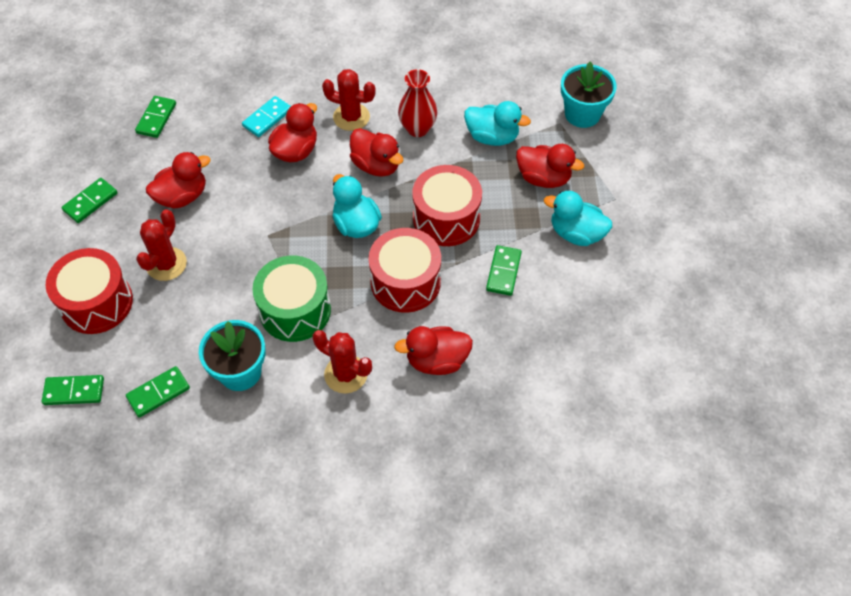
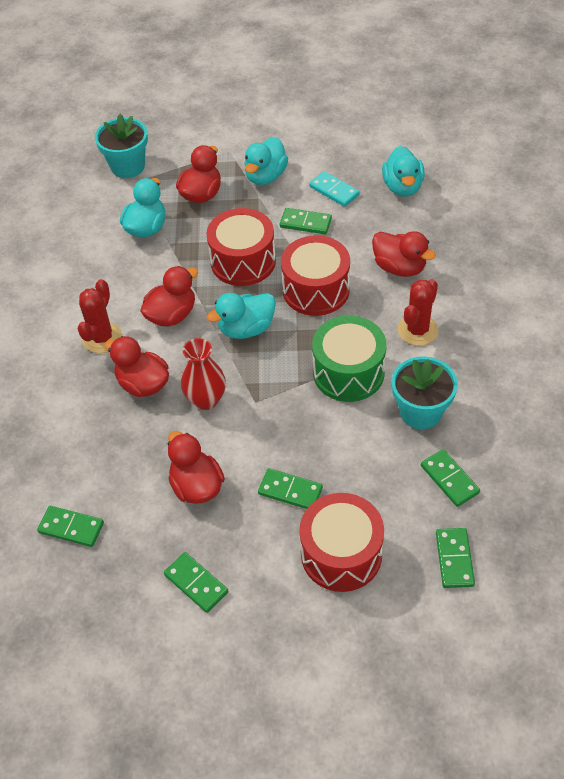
camera: 85 degrees left, 5 degrees down
(166, 264) = (290, 491): red cactus -> green domino
(267, 118) = (90, 413): turquoise domino -> turquoise domino (334, 191)
(417, 129) = (127, 283): red vase -> red vase (206, 399)
(436, 360) = (399, 267): red duck -> red duck turned 45 degrees counterclockwise
(567, 368) = (402, 187): none -> turquoise duck

